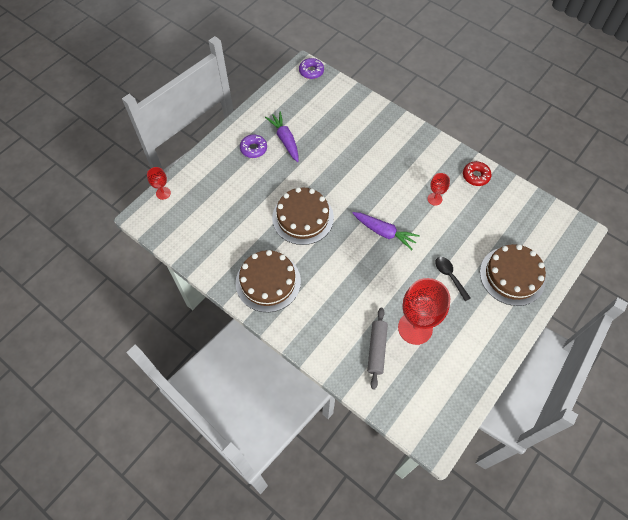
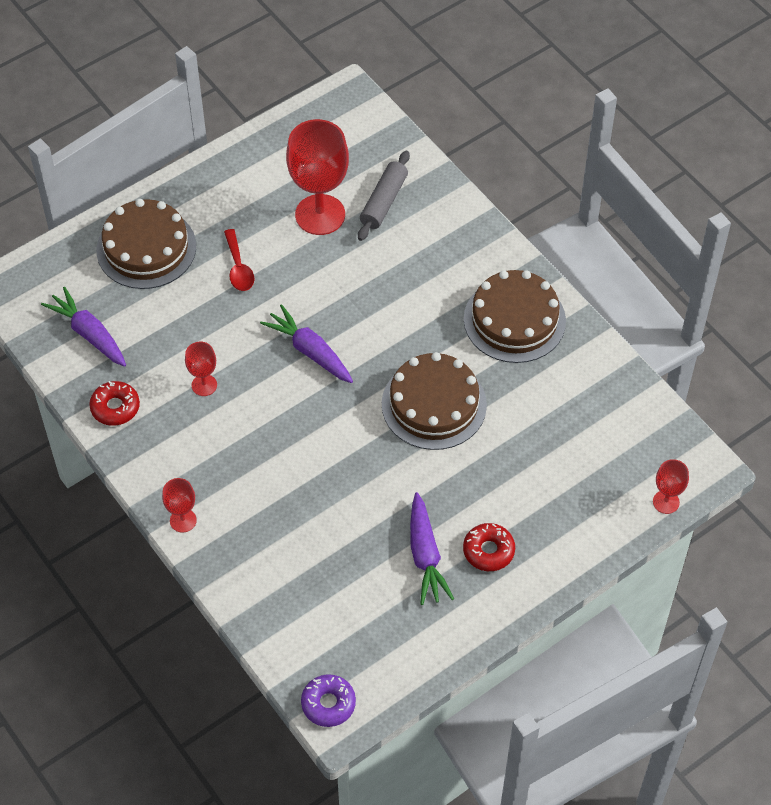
camera: 165 degrees left, 5 degrees down
(253, 149) = (488, 551): purple donut -> red donut
(412, 130) = (183, 520): none -> red goblet
(449, 276) = (238, 267): black spoon -> red spoon
(514, 213) = (89, 333): none -> purple carrot

